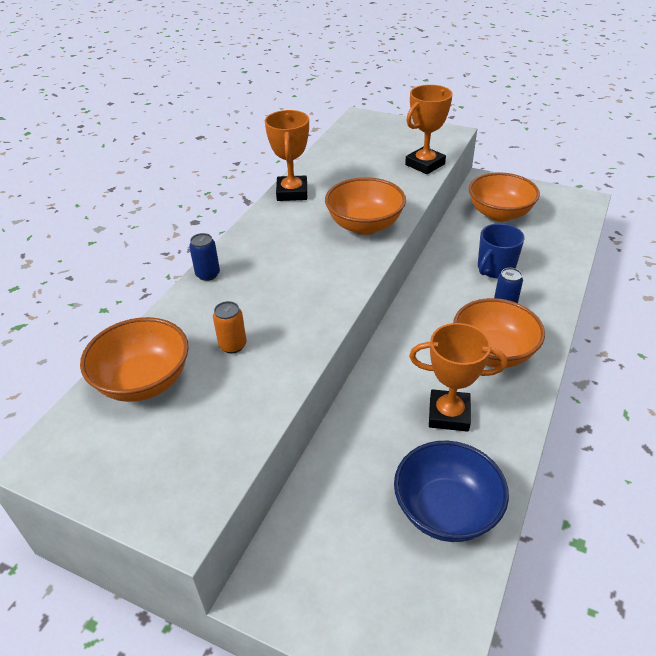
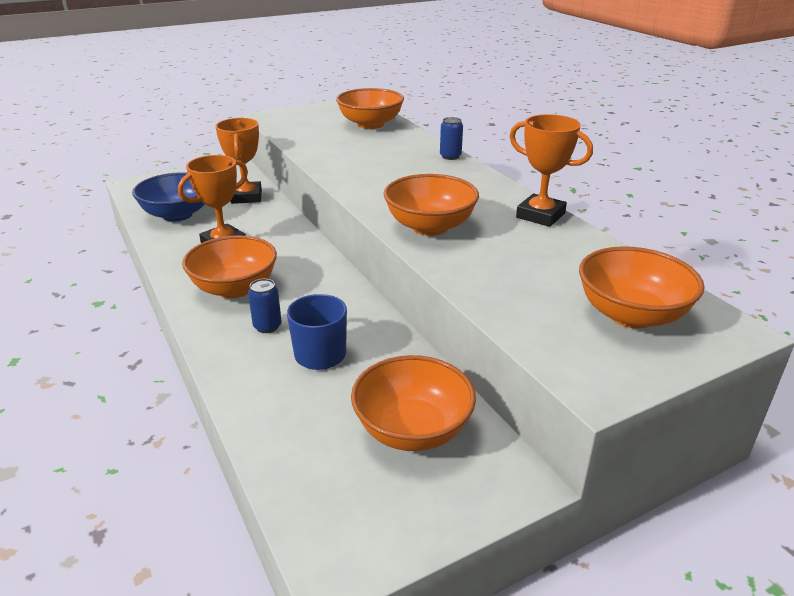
camera: 125 degrees right, 10 degrees down
(233, 345) = (361, 147): orange can -> none
(381, 139) = (631, 315): none -> orange bowl
(425, 164) = (515, 313): orange trophy -> orange trophy (246, 197)

